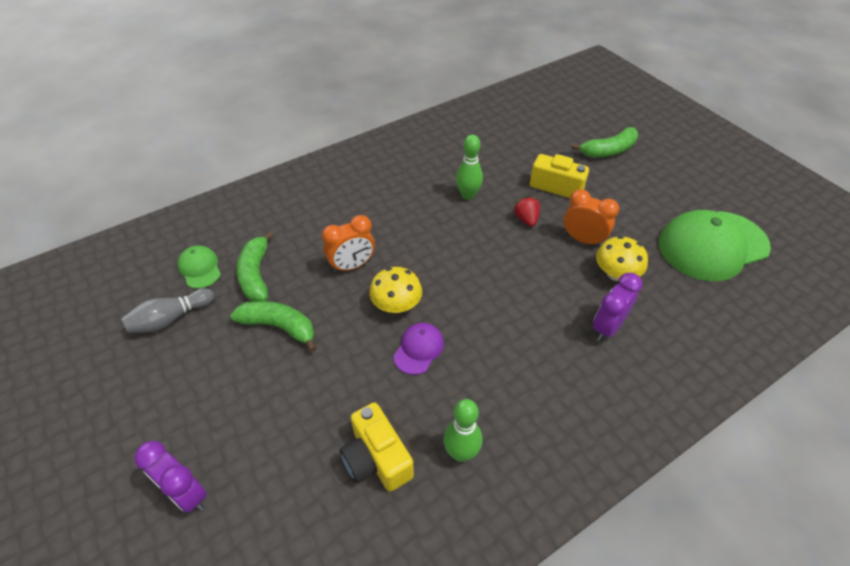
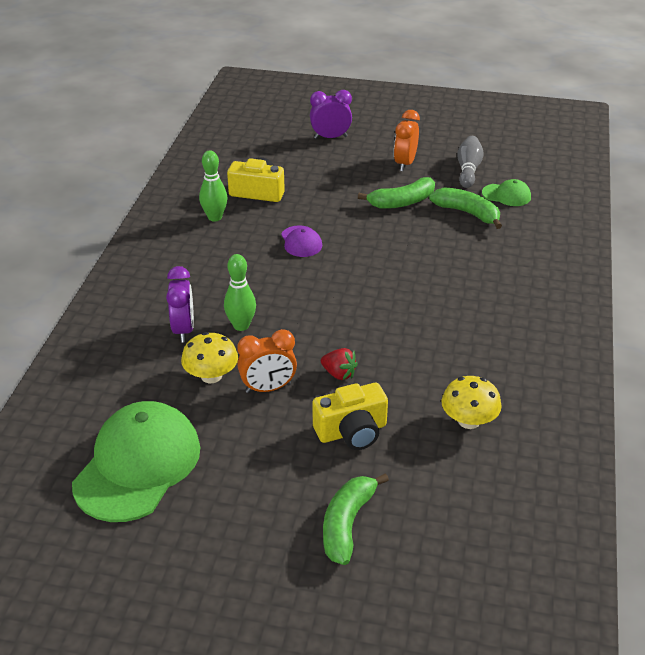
camera: 135 degrees right, 10 degrees down
(352, 266) = (417, 254): orange clock -> orange clock (405, 163)
(396, 305) = (351, 253): yellow mushroom -> yellow mushroom (469, 420)
(468, 195) = (418, 361): green bowling pin -> green bowling pin (241, 325)

